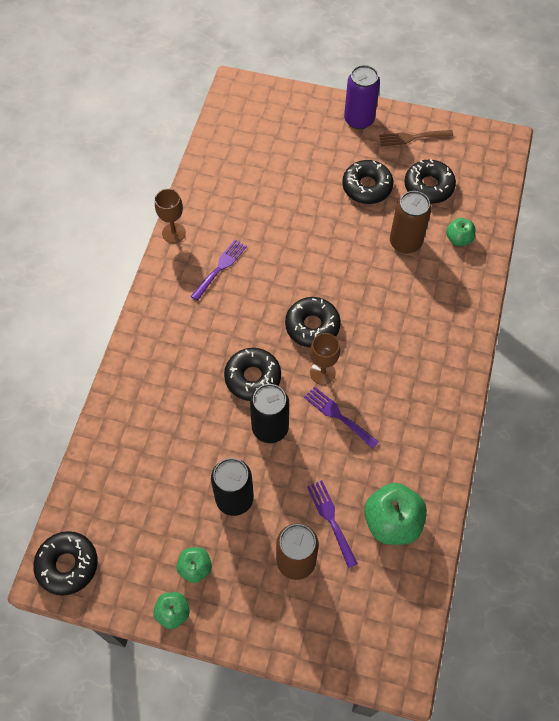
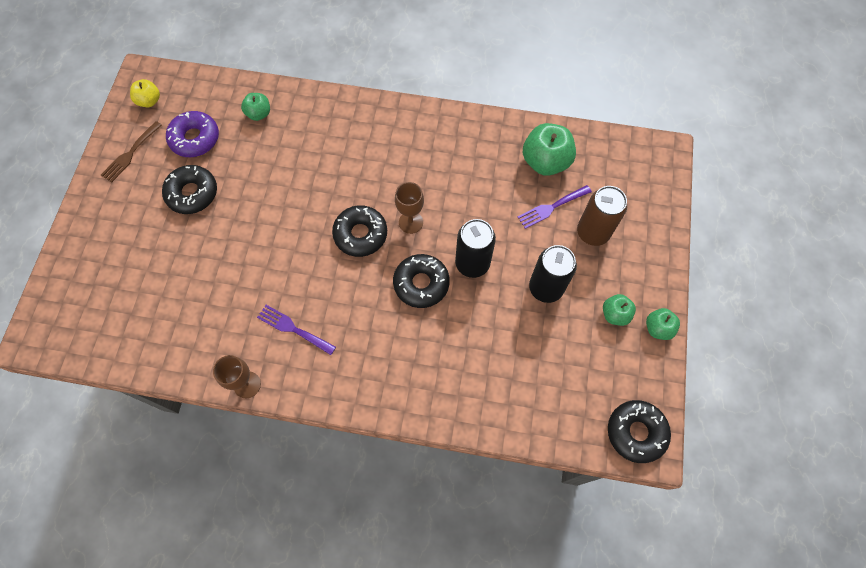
camera: 95 degrees left, 5 degrees up
(338, 415) = (453, 207): purple fork -> none
(359, 120) = (100, 204): purple can -> none
(405, 242) = (262, 157): brown can -> none
(412, 137) = (130, 154): brown fork -> brown fork turned 45 degrees clockwise
(428, 186) = (195, 139): black donut -> purple donut
(473, 148) = (149, 101): none -> yellow apple

